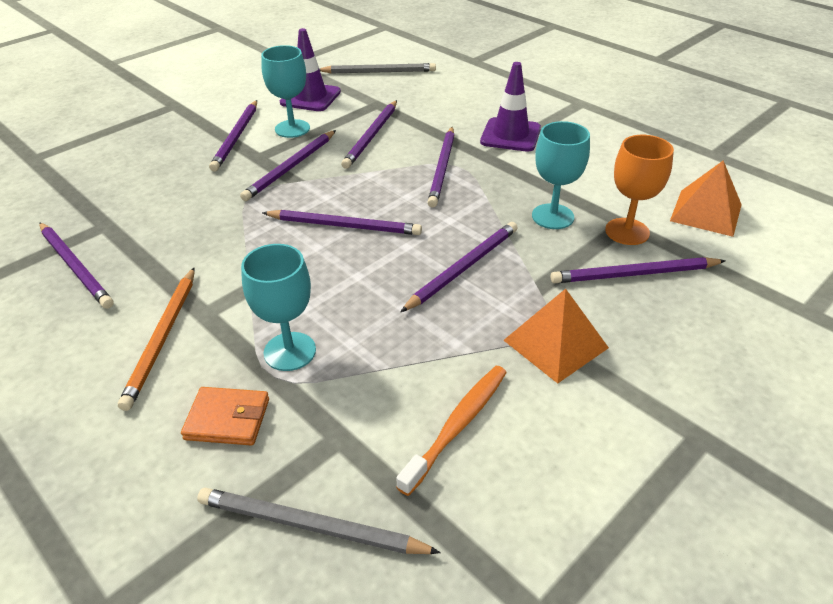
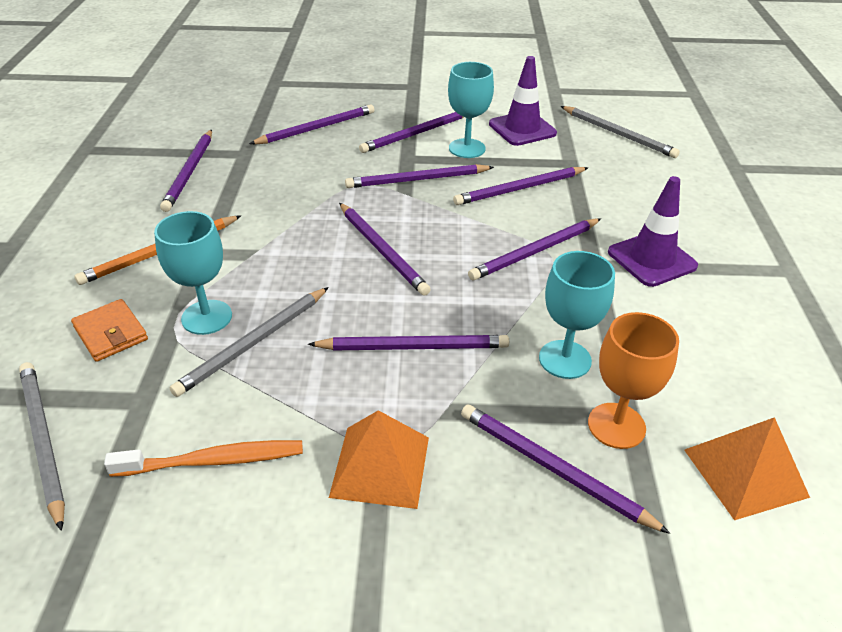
camera: 45 degrees right, 0 degrees up
(141, 174) = (316, 128): none -> purple pencil
(356, 340) = (254, 343): none -> grey pencil

